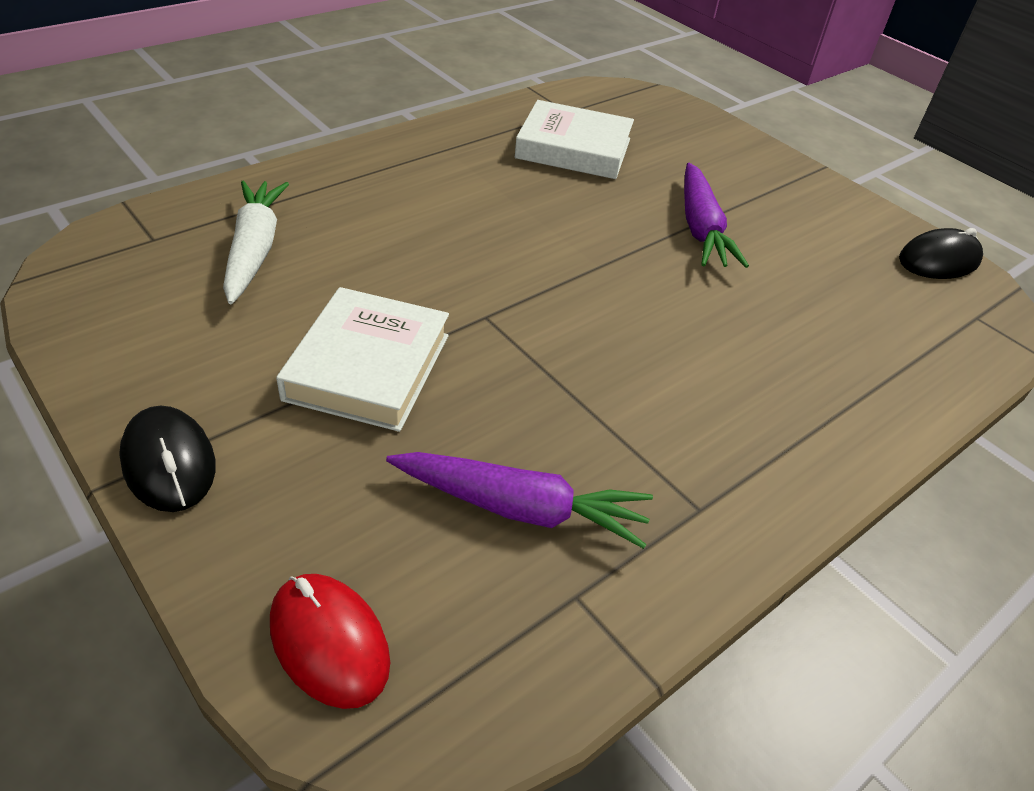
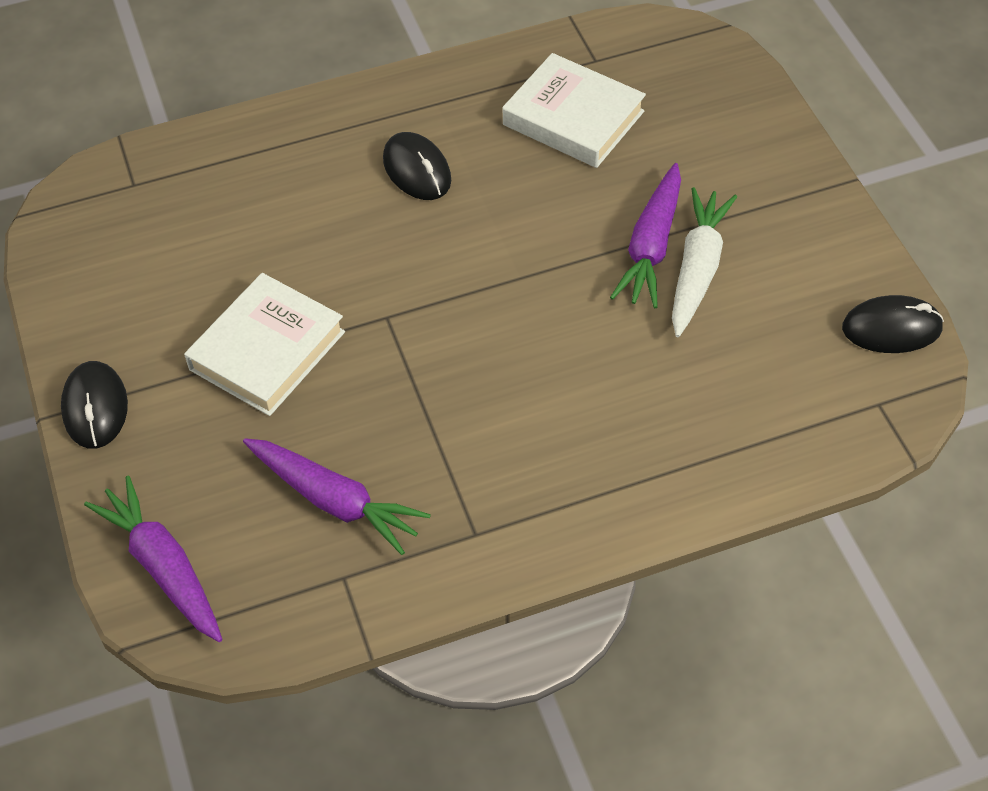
camera: 25 degrees right, 10 degrees up
(255, 249) = (214, 209): white carrot -> white carrot (697, 268)
(329, 642) = (163, 566): red mouse -> purple carrot
(453, 197) = (417, 170): none -> black mouse

